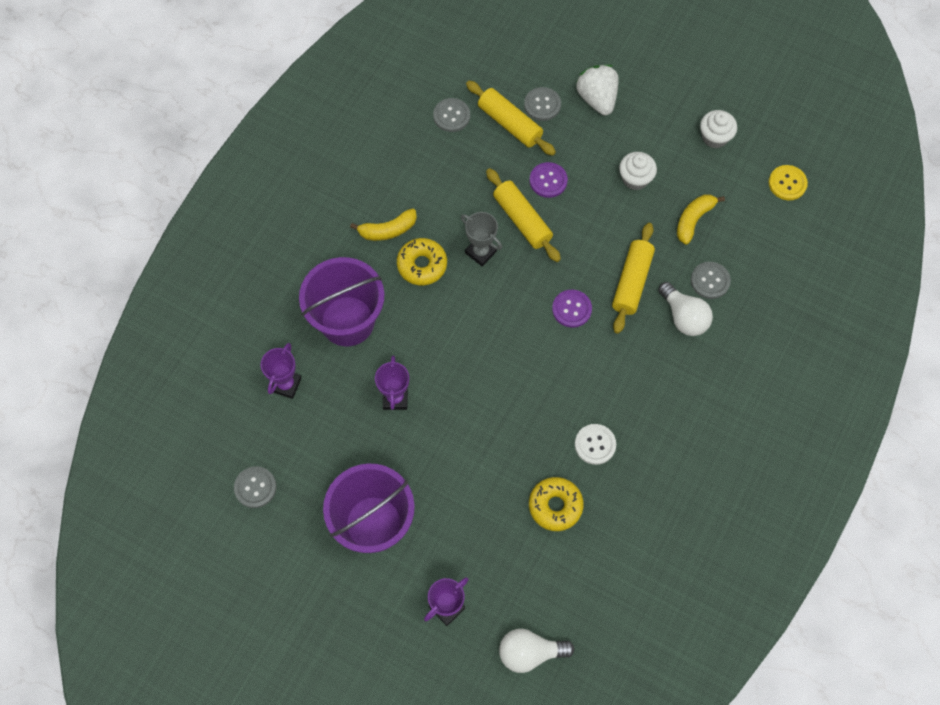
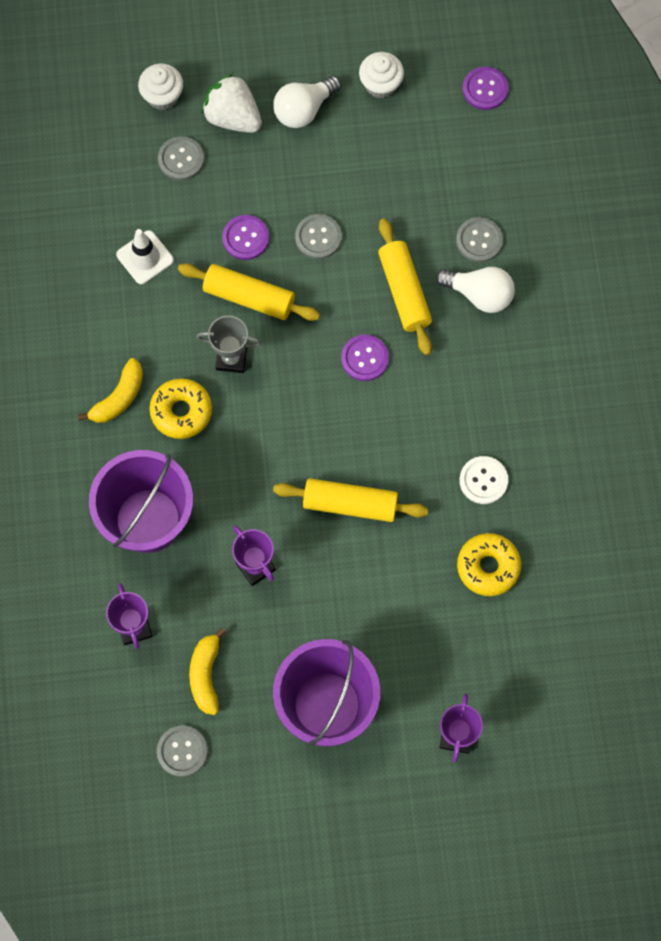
camera: 35 degrees left, 5 degrees up
(451, 116) = (94, 231): grey button -> grey button (318, 237)
(472, 152) = (145, 257): none -> white traffic cone
(509, 124) = (162, 201): yellow rolling pin -> yellow rolling pin (350, 504)
(529, 652) = (563, 723): white light bulb -> white light bulb (304, 109)
(635, 179) = (332, 180): white cupcake -> white cupcake (162, 96)
(693, 220) = (420, 187): yellow banana -> yellow banana (206, 675)
(787, 183) = (485, 89): yellow button -> purple button

